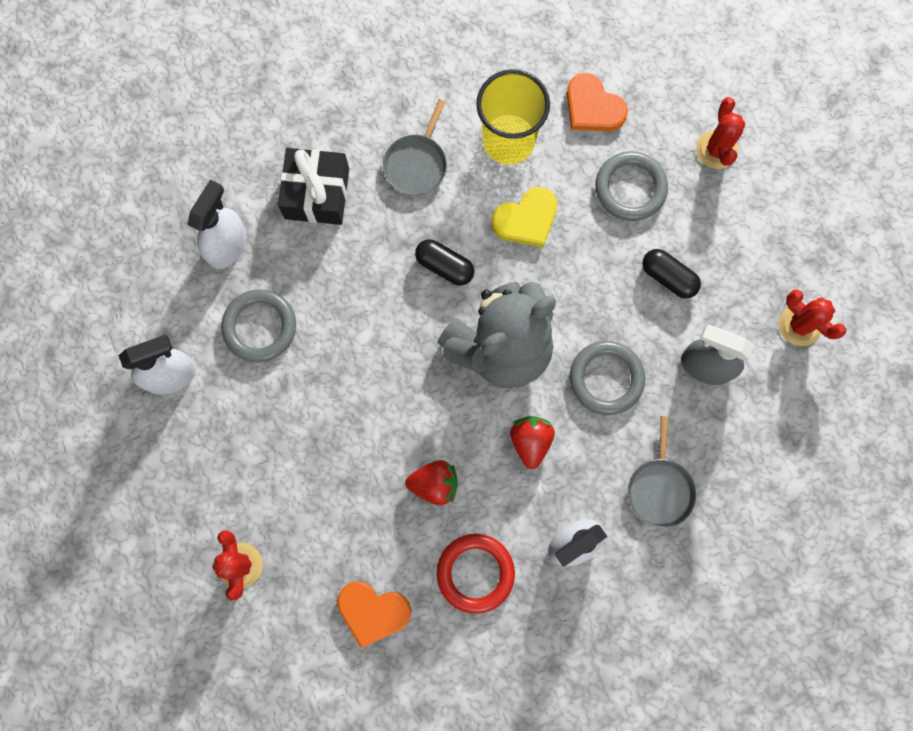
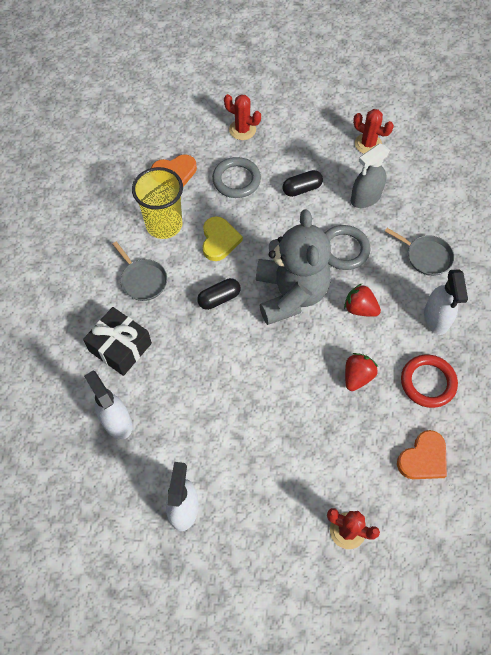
camera: 60 degrees left, 15 degrees down
(260, 327) = (187, 430): grey ring -> none
(800, 325) = (368, 144): red cactus -> red cactus turned 45 degrees clockwise

